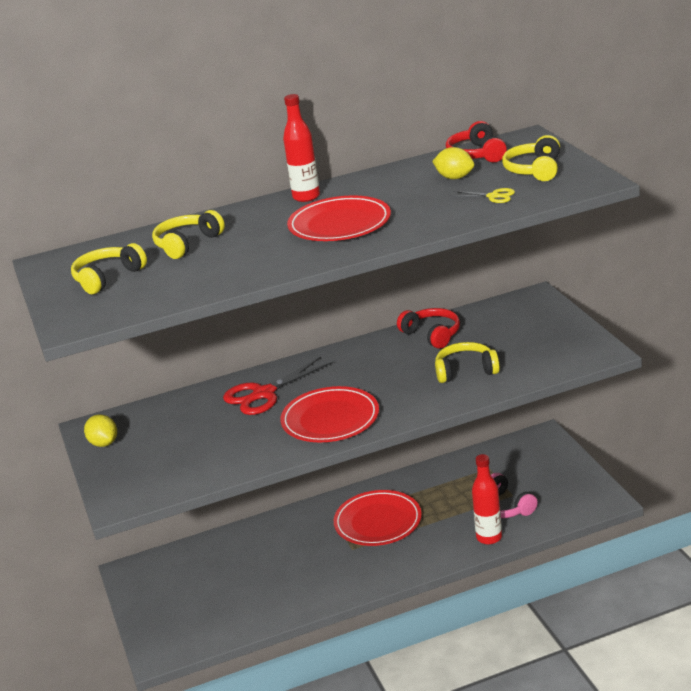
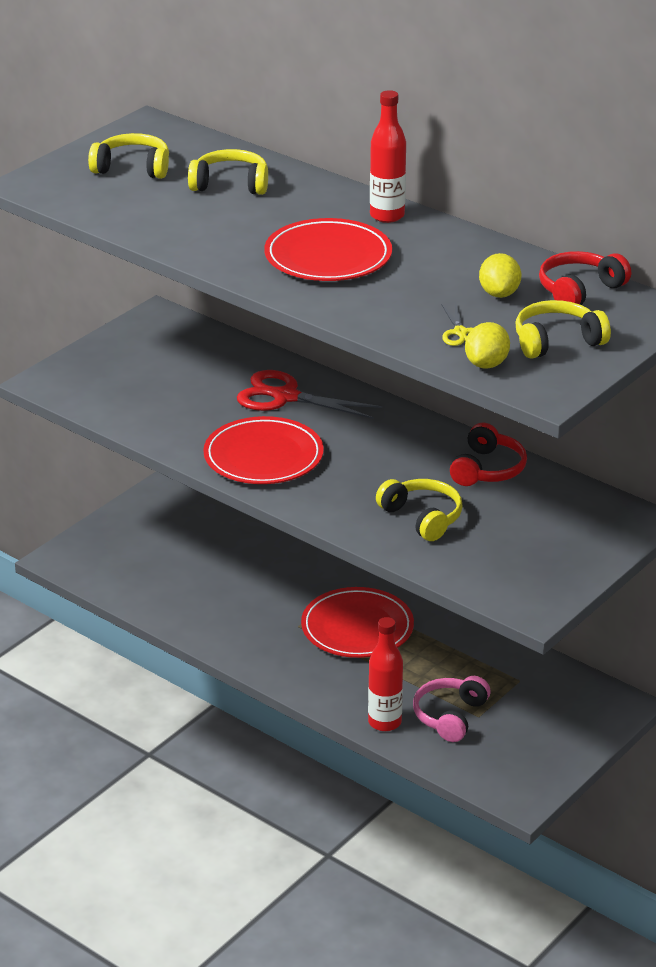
camera: 55 degrees right, 5 degrees up
(104, 443) = (136, 334): yellow lemon -> yellow lemon (486, 364)

